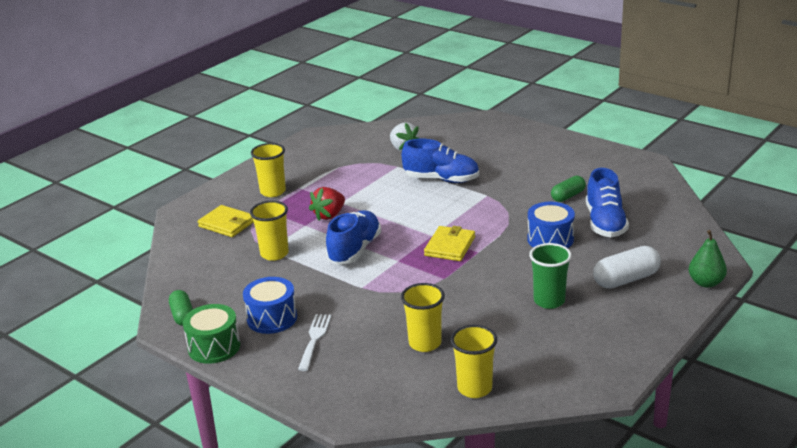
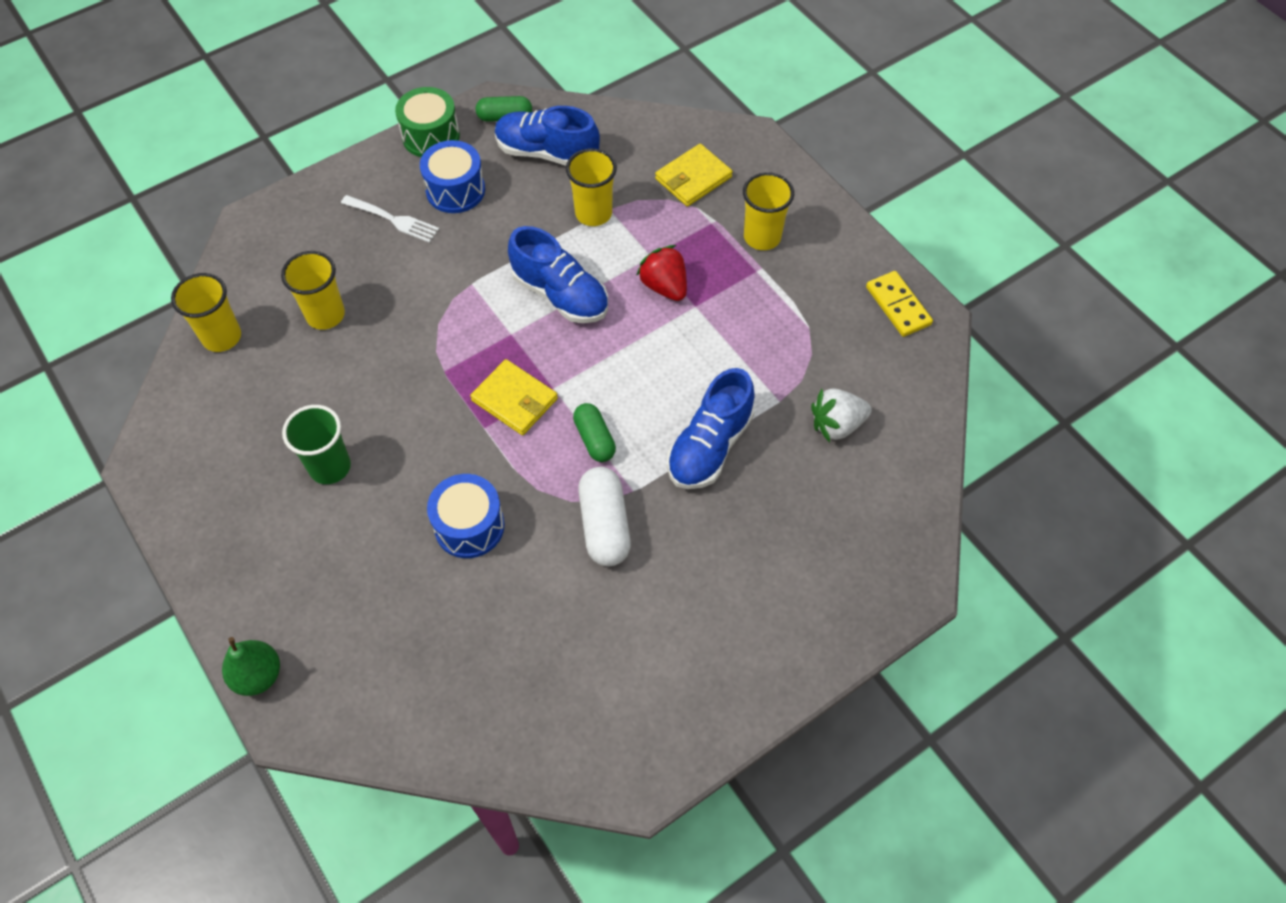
camera: 105 degrees right, 30 degrees up
(310, 145) = (898, 306): none -> yellow domino
(568, 196) = (578, 601): green capsule -> green capsule (594, 439)
(605, 223) = (475, 618): blue shoe -> blue shoe (546, 153)
(626, 279) = (323, 577): white capsule -> white capsule (604, 525)

